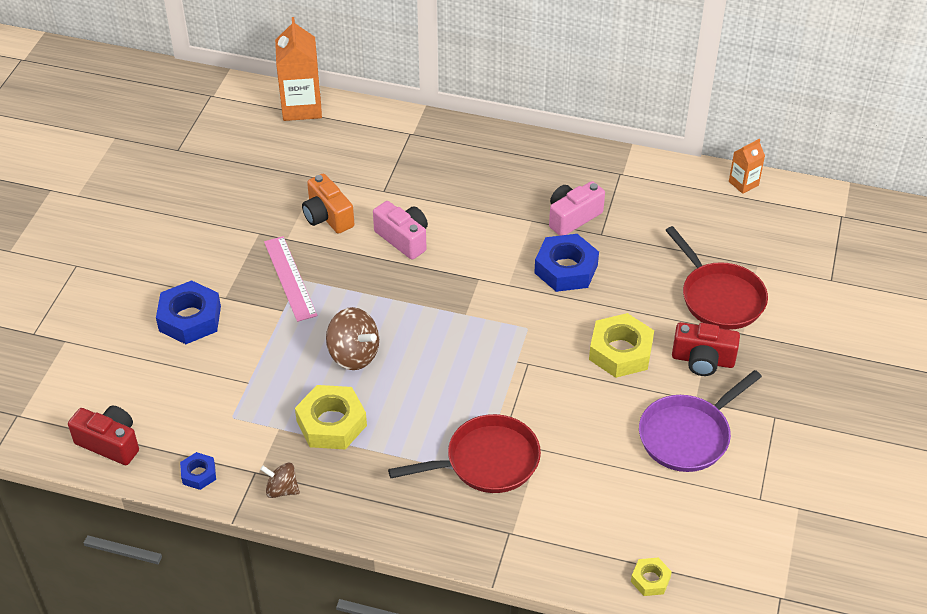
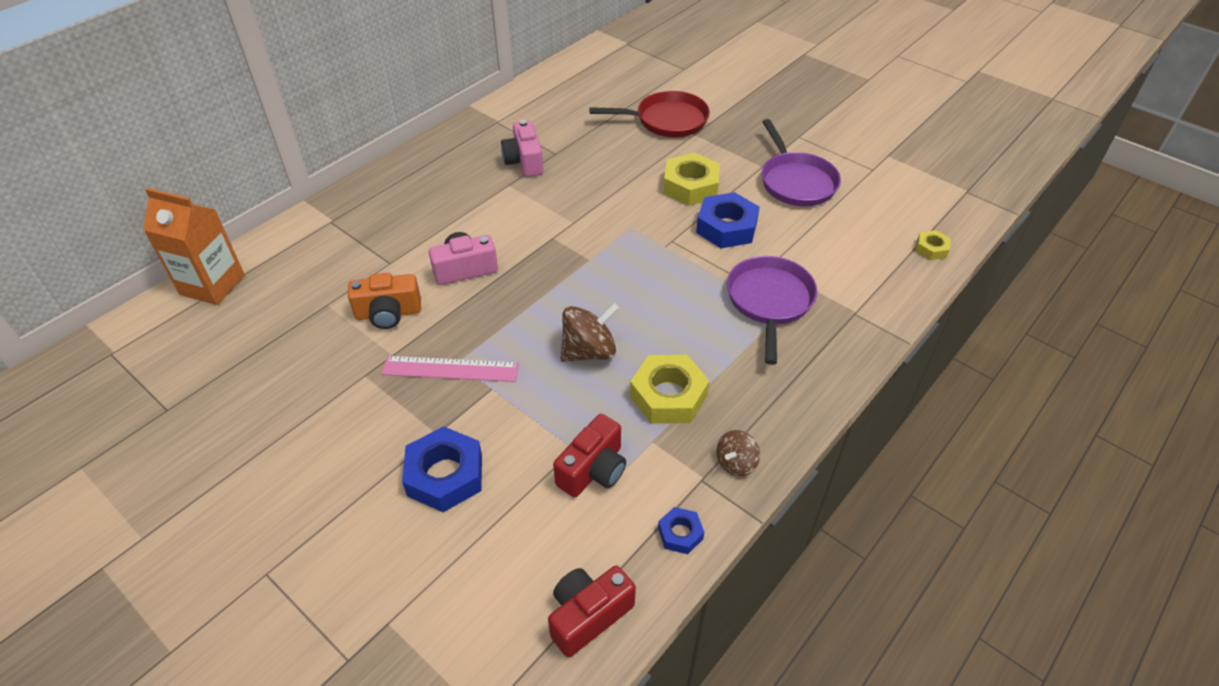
camera: 65 degrees left, 0 degrees up
(486, 461) = (769, 302): red pan -> purple pan
(566, 269) = (580, 184): blue nut -> blue nut (726, 227)
(703, 360) = (725, 149): red camera -> red camera (593, 470)
(743, 183) = (560, 71): orange carton -> none

